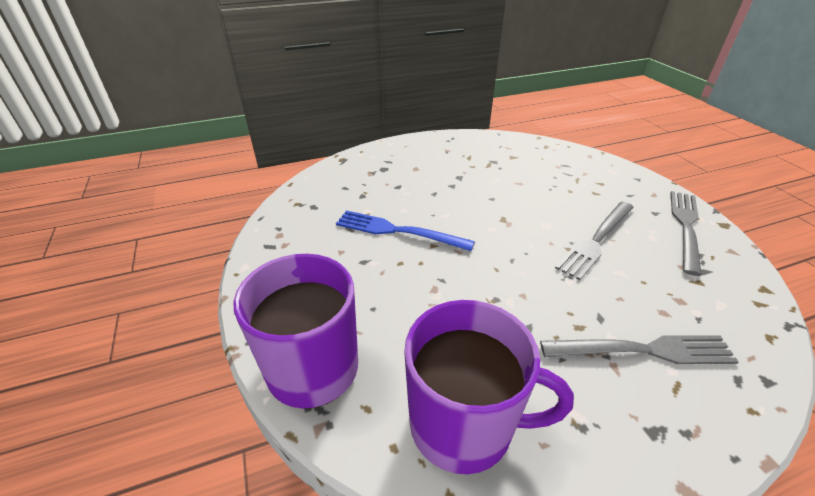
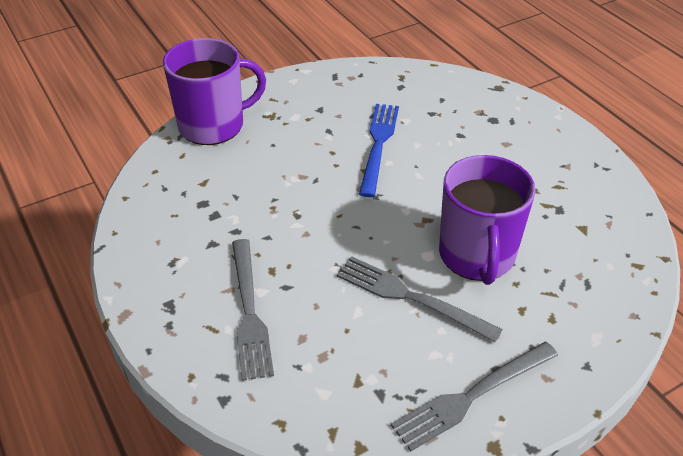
camera: 80 degrees right, 5 degrees up
(463, 425) = (171, 201): purple mug -> purple mug (477, 255)
(685, 226) = (471, 396): grey fork -> grey fork turned 135 degrees clockwise

